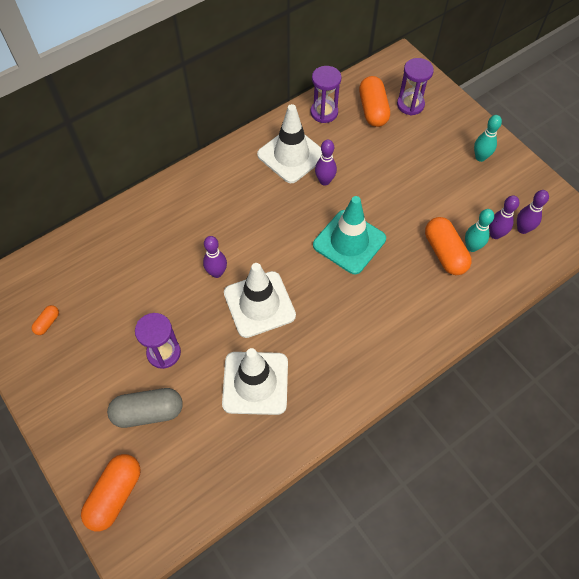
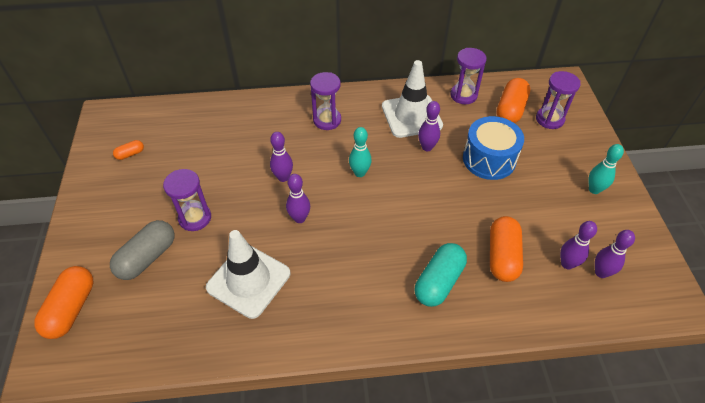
camera: 30 degrees right, 10 degrees down
(115, 495) = (71, 309): orange capsule -> orange capsule turned 45 degrees counterclockwise
(148, 412) = (147, 257): grey capsule -> grey capsule turned 75 degrees counterclockwise
(217, 195) = (327, 120): none -> purple hourglass
(259, 304) = (299, 218): white traffic cone -> purple bowling pin
(349, 242) = (415, 205): turquoise traffic cone -> none
(383, 168) = (489, 159): none -> blue drum
(409, 300) = (438, 282): none -> turquoise capsule
(471, 247) = (534, 264): turquoise bowling pin -> turquoise bowling pin (360, 173)

